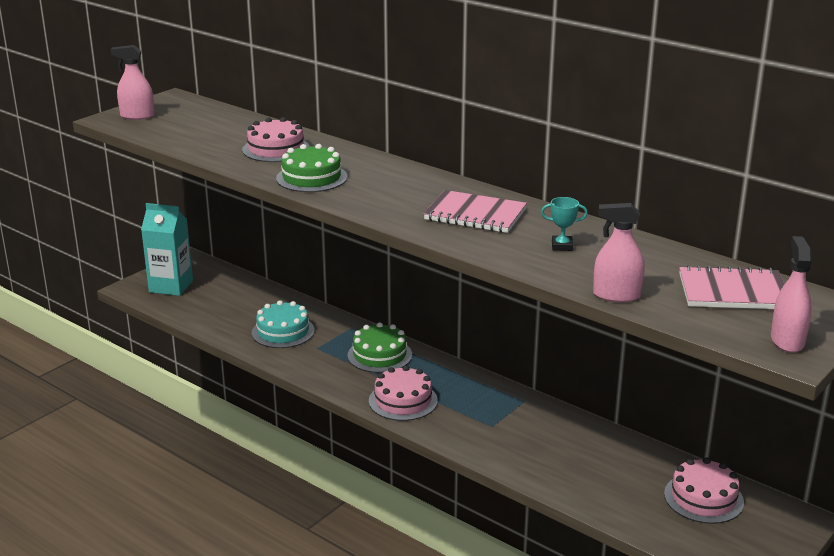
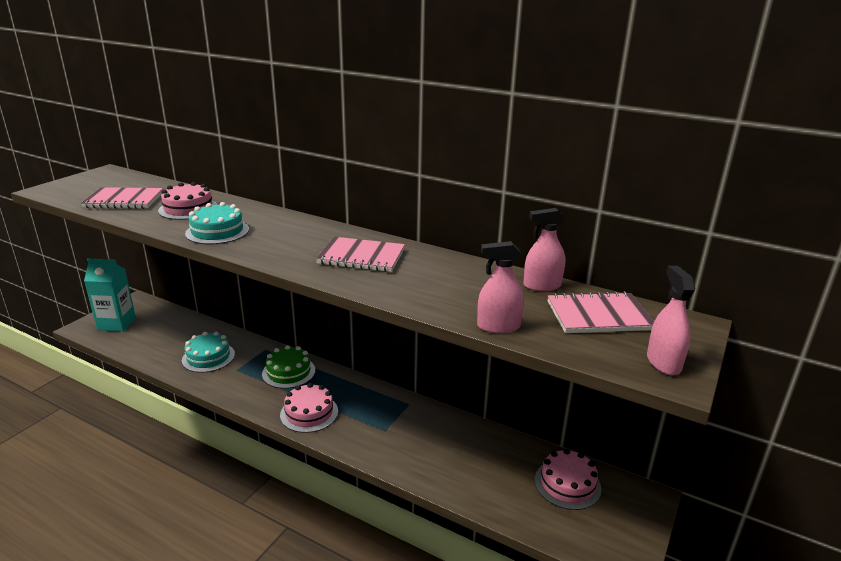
camera: 10 degrees left, 0 degrees up
(137, 116) = (70, 186): pink spray bottle -> pink spray bottle (542, 286)
(201, 136) = (124, 200): none -> pink notebook
(311, 178) = (217, 231): green cake -> turquoise cake
(562, 246) = (440, 281): turquoise trophy -> none

